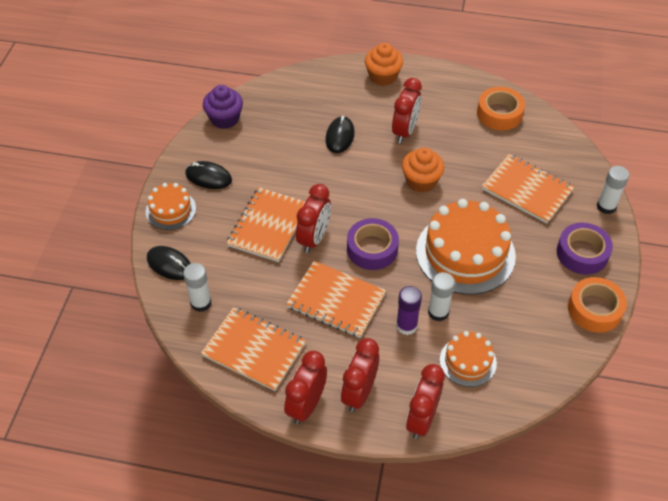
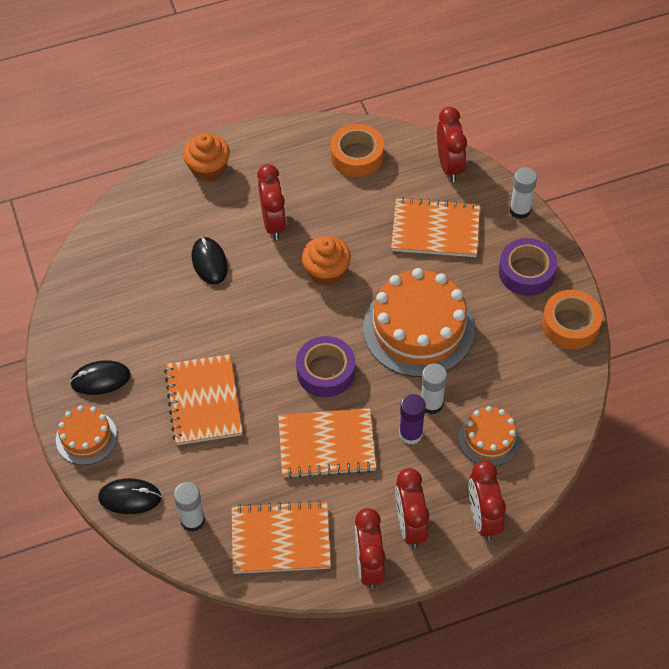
camera: 30 degrees left, 5 degrees up
(224, 119) = (69, 302): purple cupcake -> none
(314, 238) = (260, 390): red clock -> red clock (449, 166)

